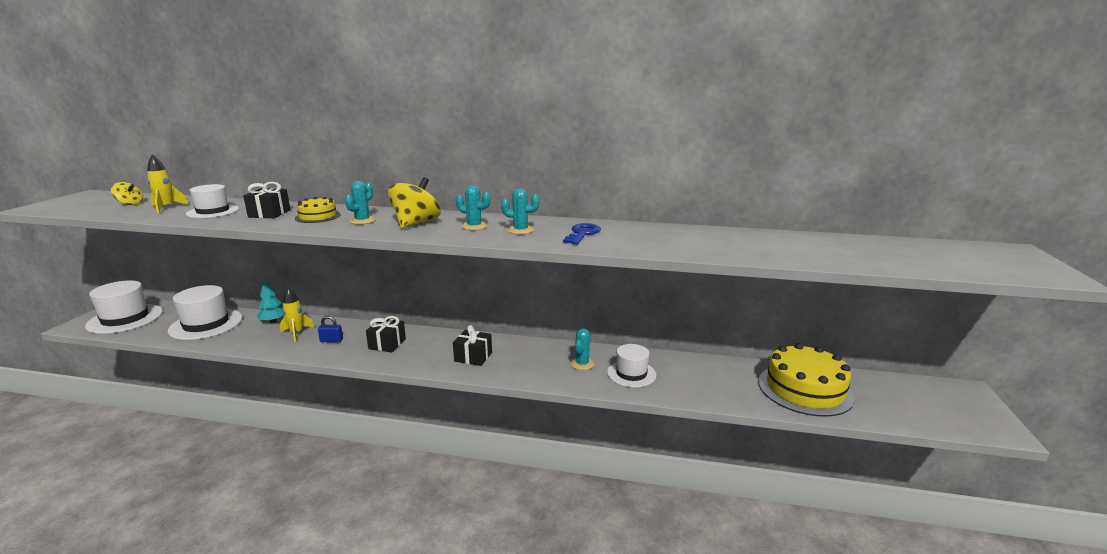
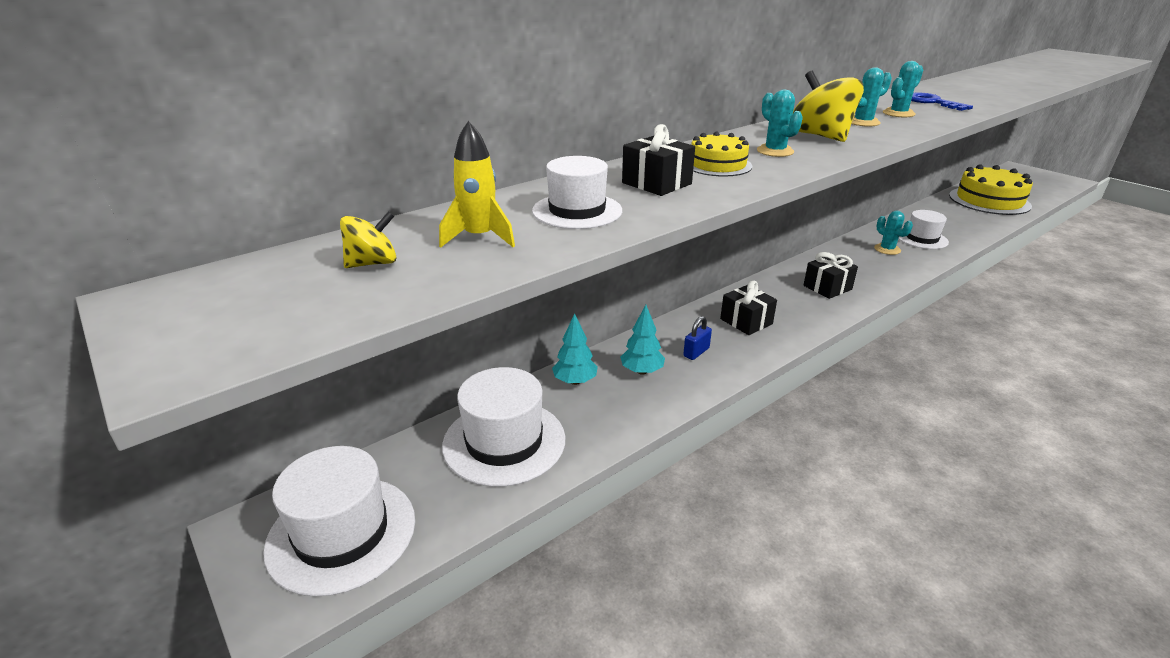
camera: 50 degrees left, 10 degrees up
(297, 333) = (641, 371): yellow rocket -> turquoise tree

